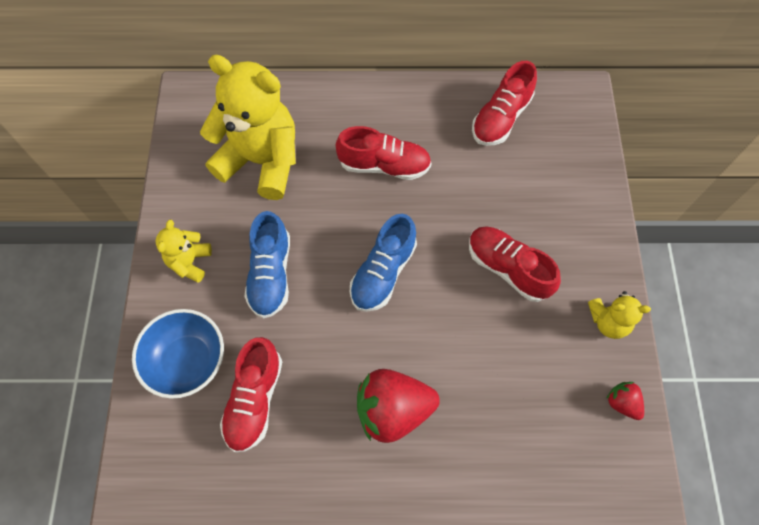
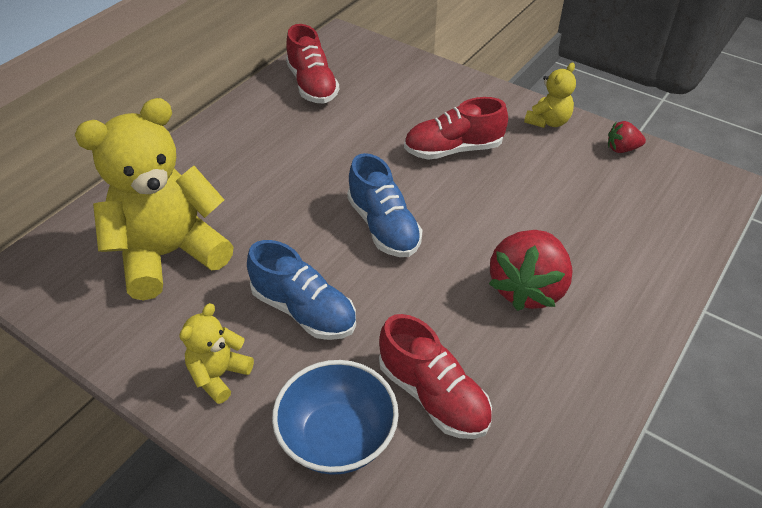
camera: 55 degrees left, 20 degrees down
(190, 262) = (219, 375): yellow teddy bear -> yellow teddy bear turned 75 degrees clockwise
(384, 165) = (276, 172): red shoe -> none

